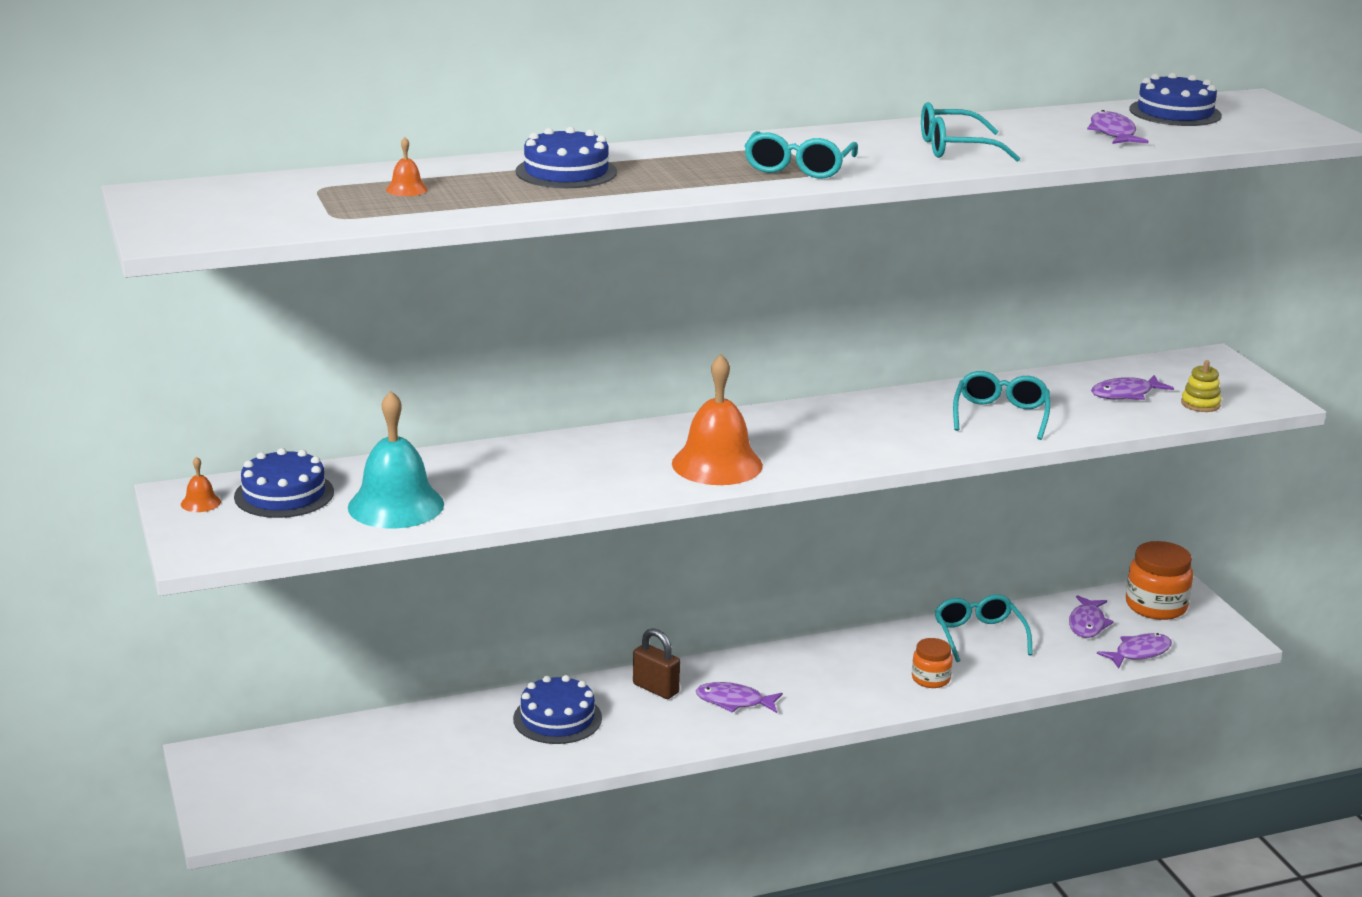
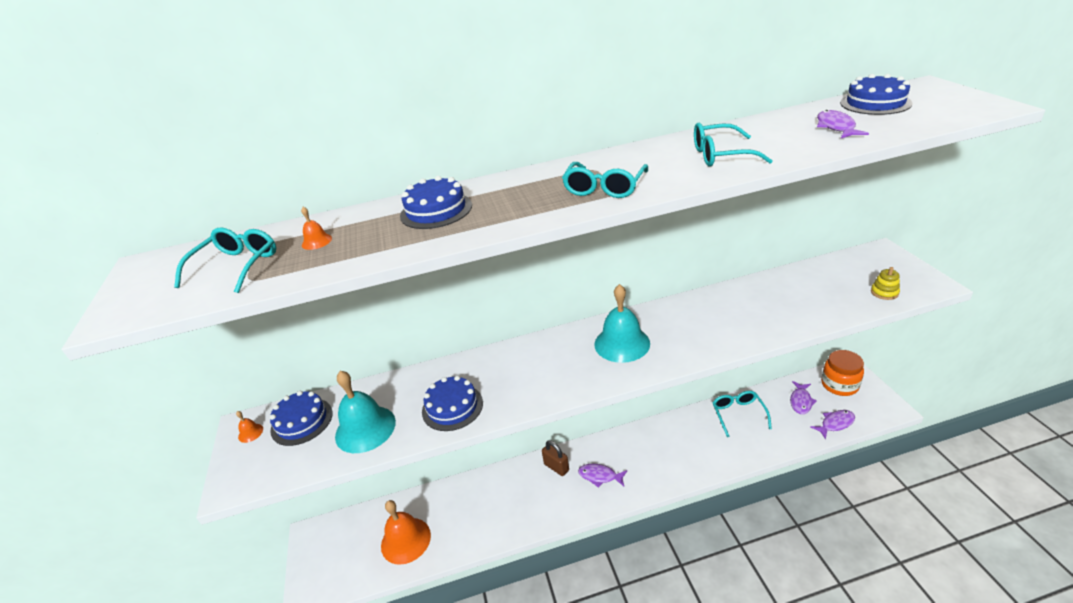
camera: 10 degrees right, 10 degrees up
(557, 718) = (501, 494): blue cake -> blue cake (452, 407)
(717, 464) = (571, 374): orange bell -> orange bell (406, 540)
(795, 436) = (622, 343): none -> turquoise bell
(930, 679) = (713, 452): orange jar -> none
(1000, 415) = (753, 313): turquoise glasses -> turquoise glasses (237, 266)
(1126, 394) = (832, 287): purple fish -> none

